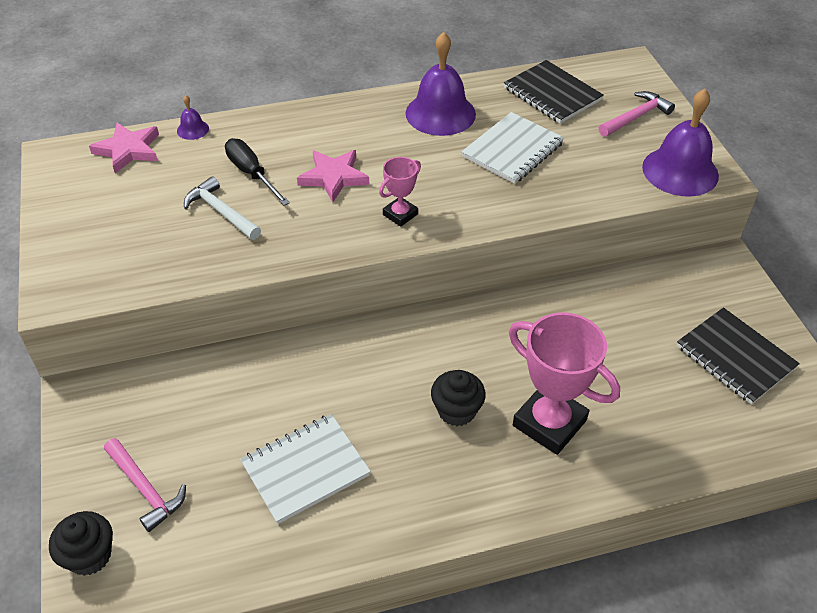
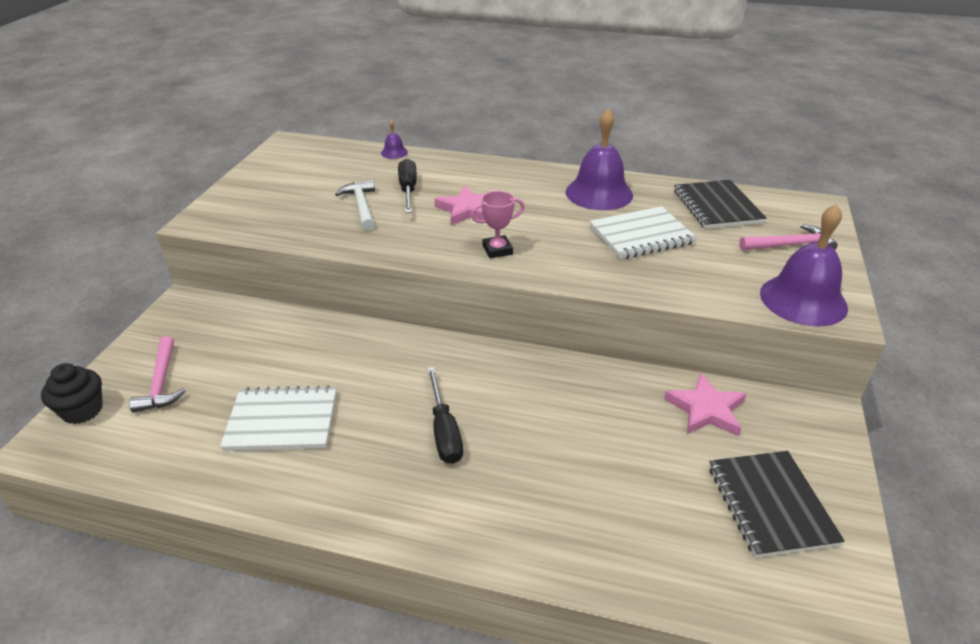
camera: 30 degrees right, 10 degrees down
(128, 150) = (338, 152): pink star -> pink star (706, 409)
(456, 411) = (444, 431): black cupcake -> black screwdriver
(549, 423) = (520, 478): pink trophy -> none

